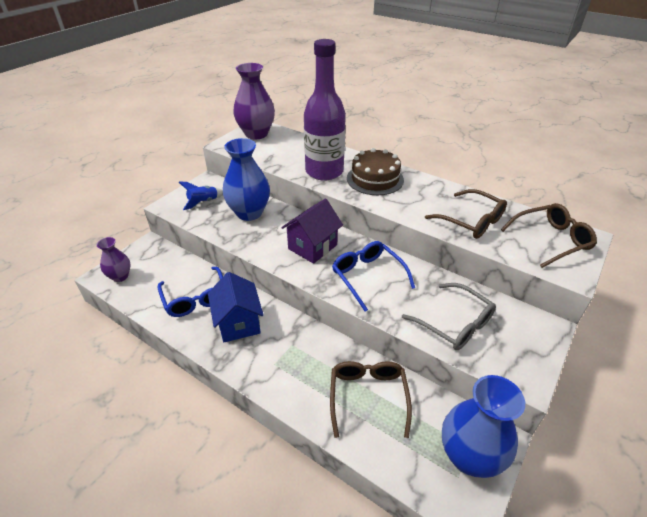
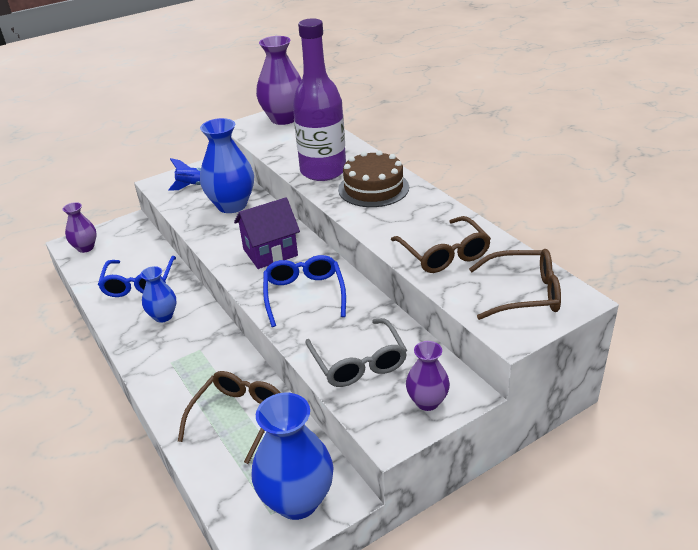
camera: 25 degrees right, 5 degrees down
(238, 323) = (163, 316): blue house -> blue vase
(528, 342) = (427, 401): none -> purple vase

